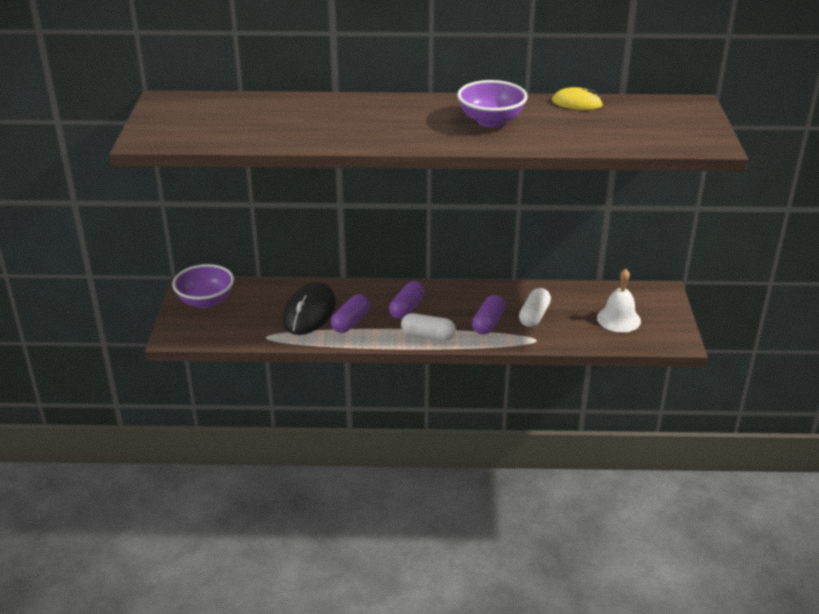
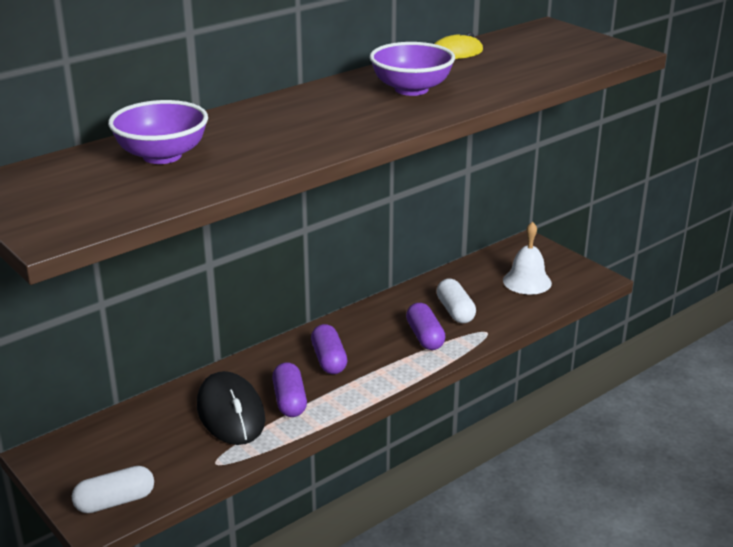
camera: 40 degrees left, 5 degrees down
(206, 301) = (87, 461): purple bowl -> purple bowl (162, 156)
(428, 336) = (386, 376): white capsule -> white capsule (115, 501)

